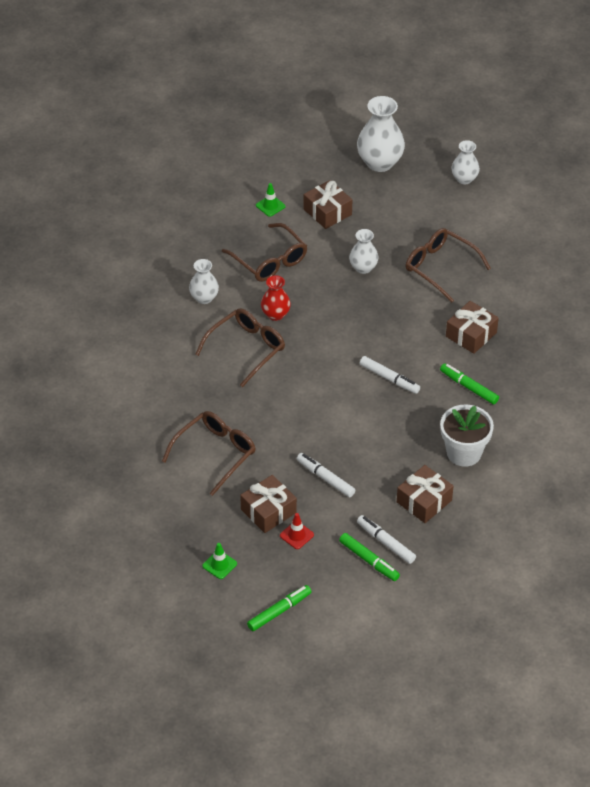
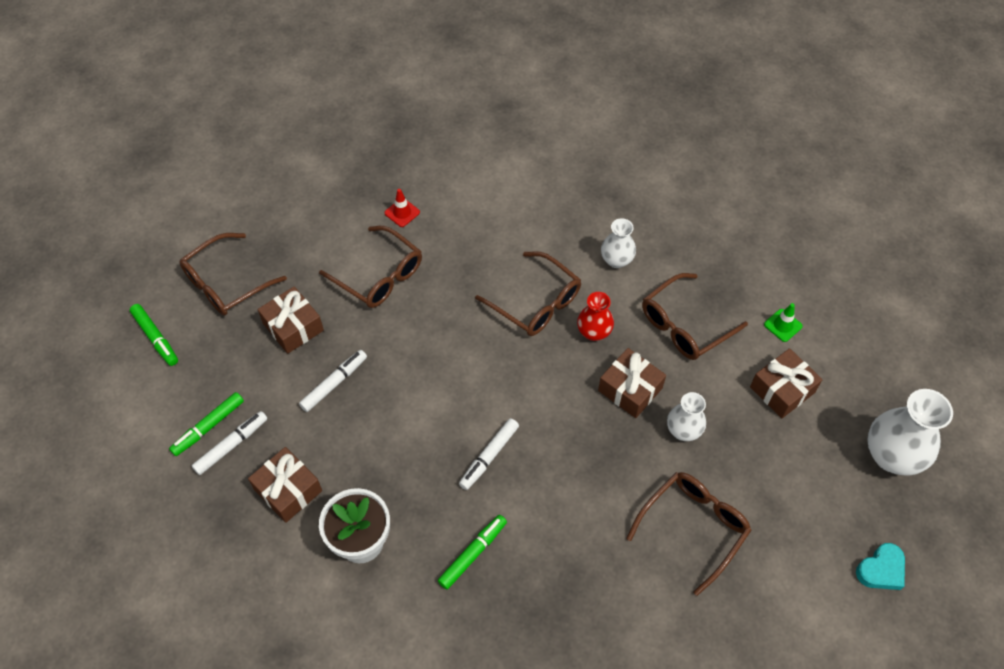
camera: 90 degrees right, 10 degrees up
(219, 565) = (226, 283): green traffic cone -> brown glasses
(296, 535) = (255, 354): red traffic cone -> red traffic cone (402, 212)
(464, 179) = (881, 570): white vase -> turquoise heart
(471, 334) = (568, 562): brown gift -> brown gift (630, 389)

